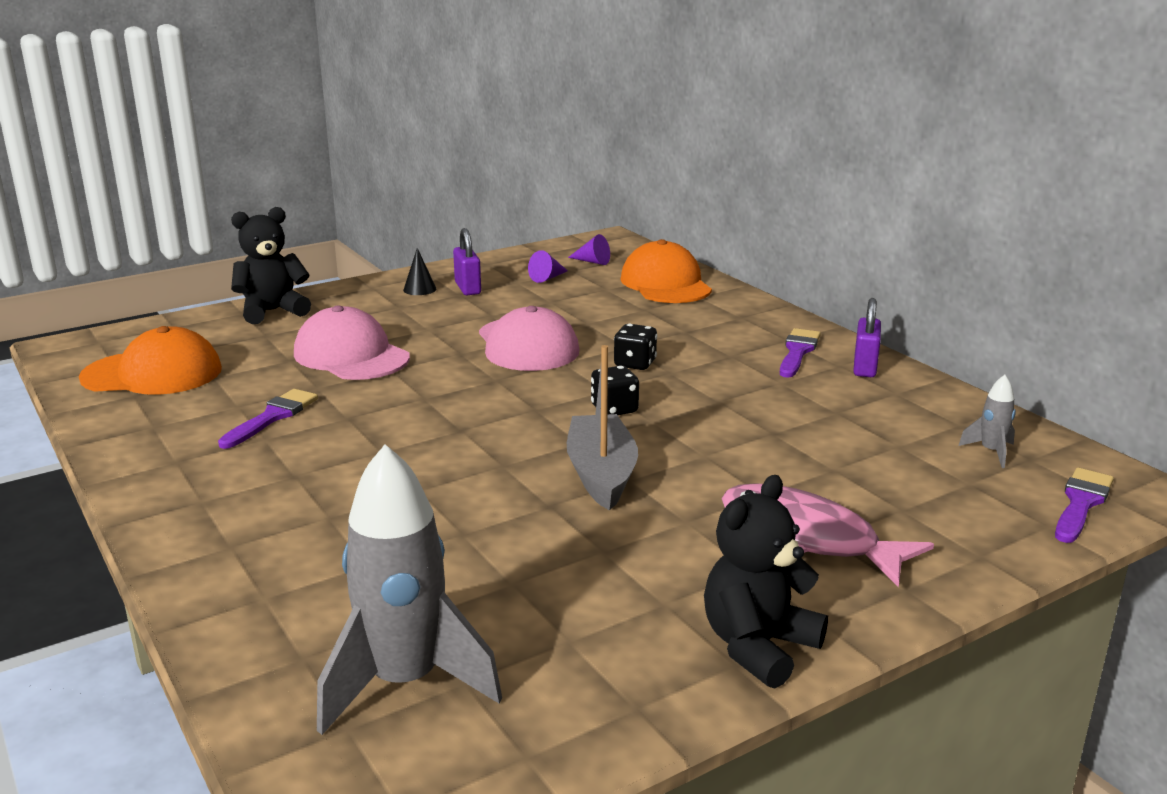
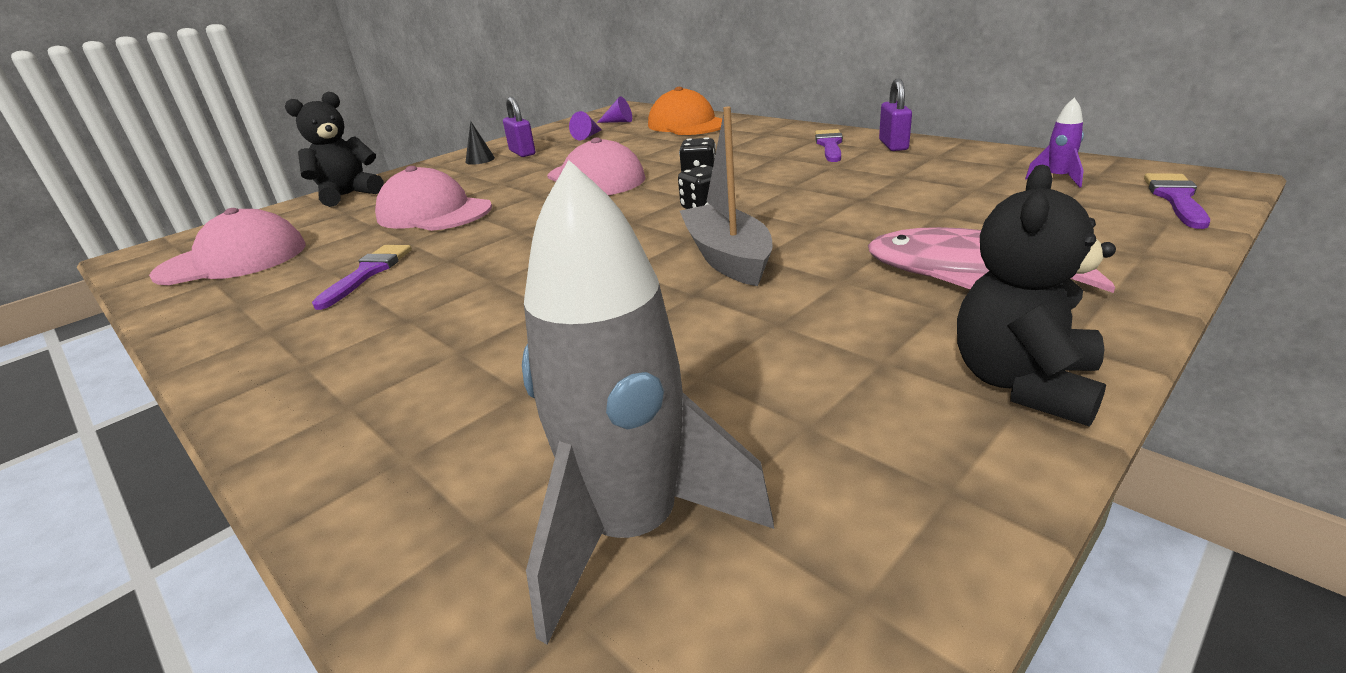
camera: 10 degrees left, 5 degrees up
(153, 373) = (233, 260): orange cap -> pink cap
(991, 452) = (1057, 179): grey rocket -> purple rocket

